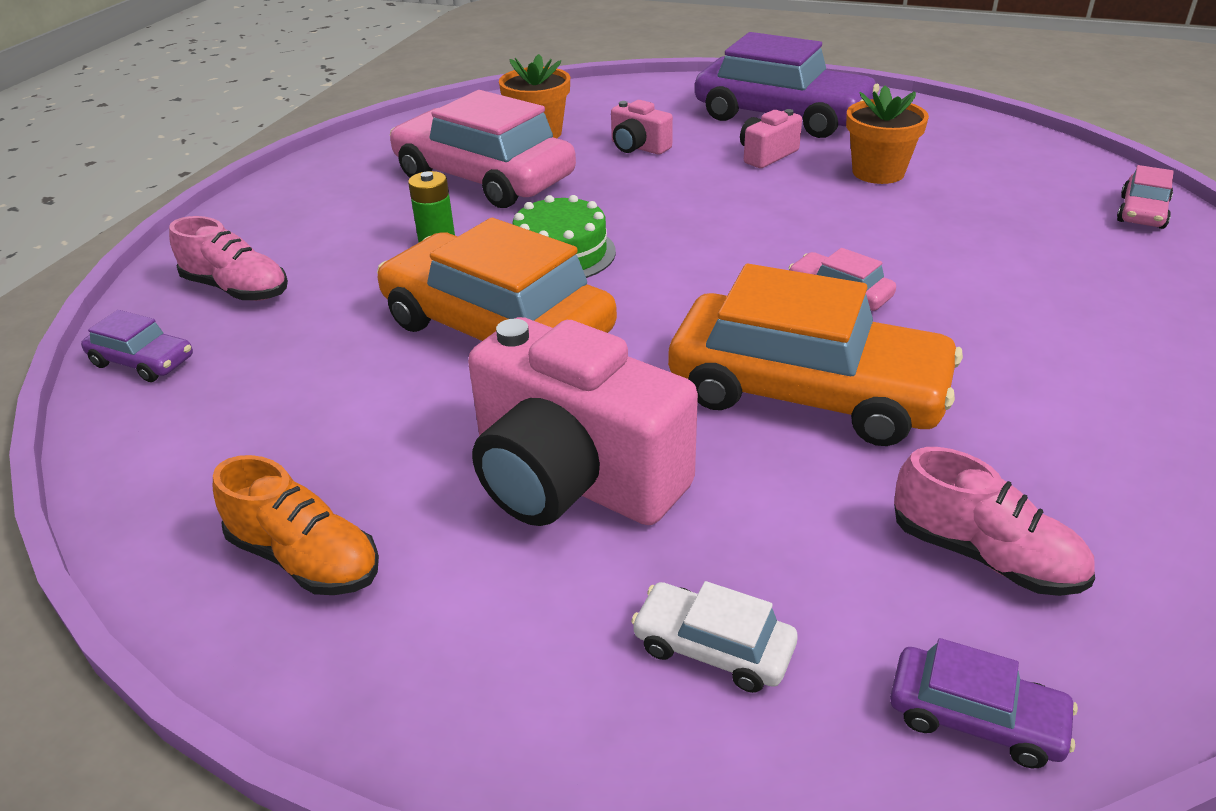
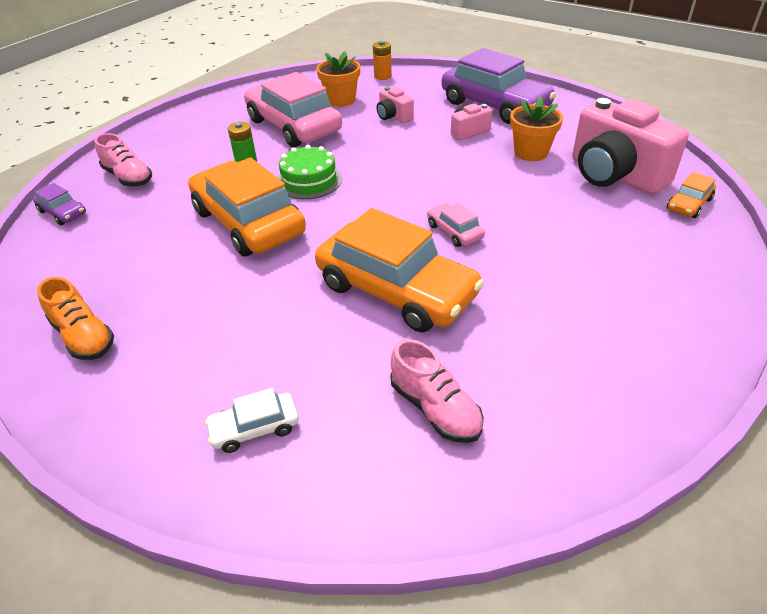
camera: 15 degrees right, 5 degrees up
(573, 479) = (238, 319): pink camera -> pink camera (614, 175)
(584, 94) = (382, 76): none -> orange battery
(713, 647) = (255, 428): white car -> white car turned 60 degrees counterclockwise
(975, 717) = (369, 499): purple car -> none
(1142, 212) = (689, 204): pink car -> orange car

